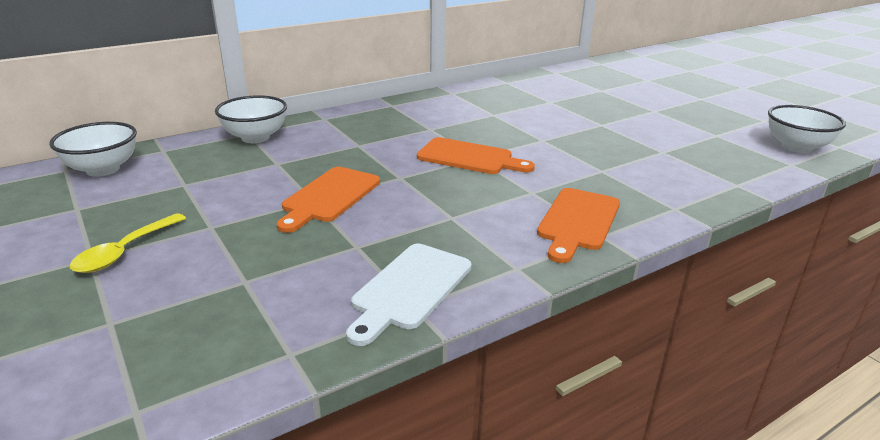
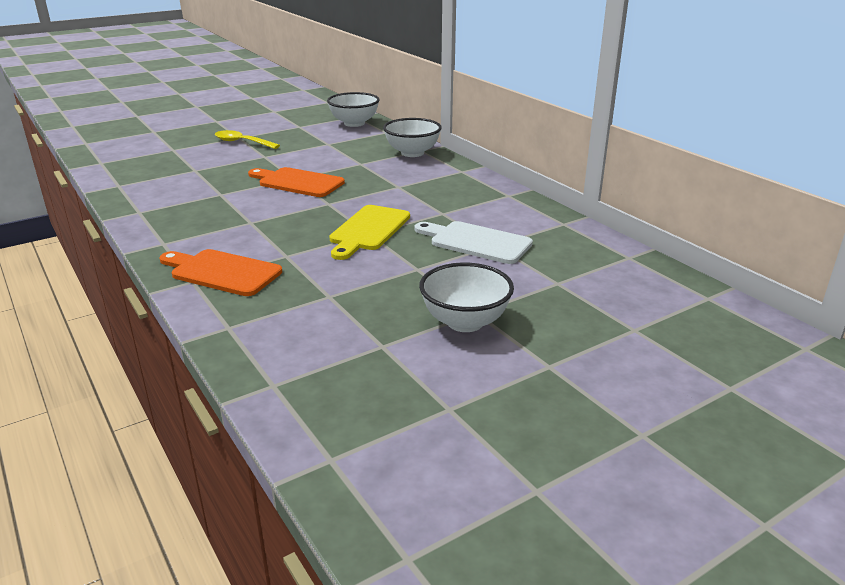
camera: 90 degrees right, 0 degrees up
(409, 289) = (159, 210): white cutting board -> white cutting board (476, 242)
(469, 157) = (368, 230): orange cutting board -> yellow cutting board
(796, 147) = (402, 491): white bowl -> white bowl (465, 322)

